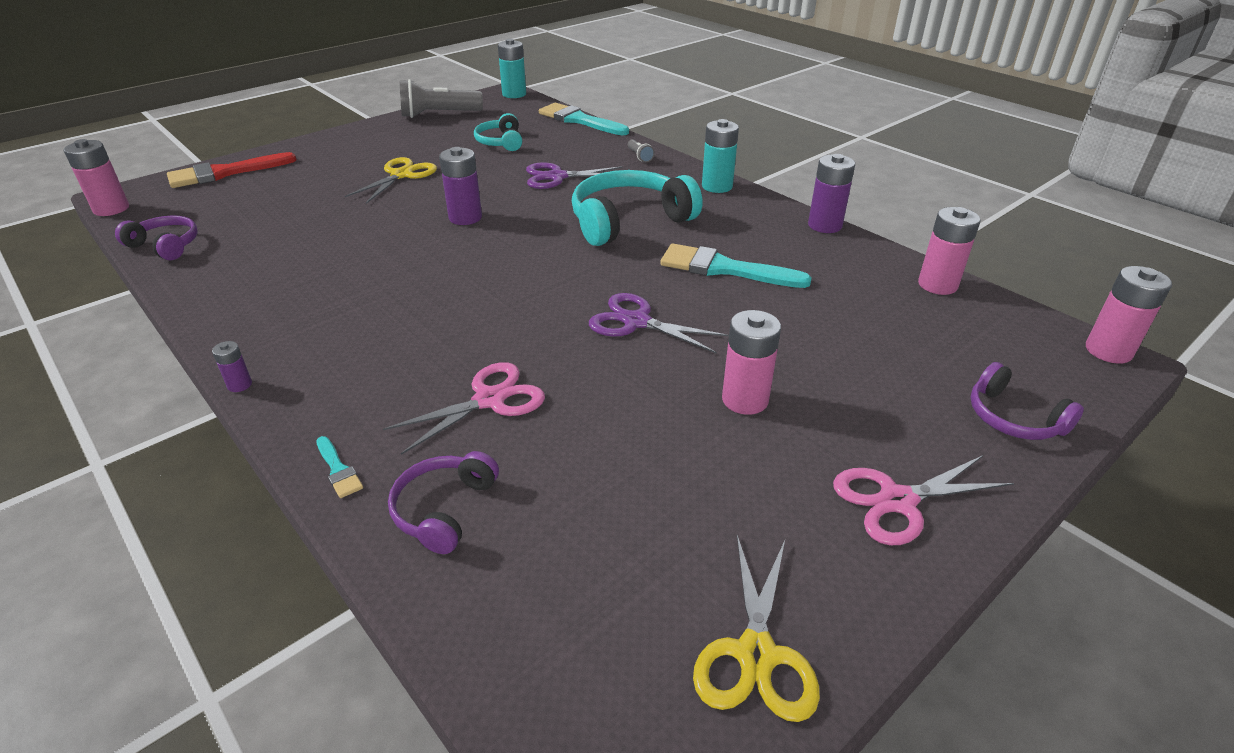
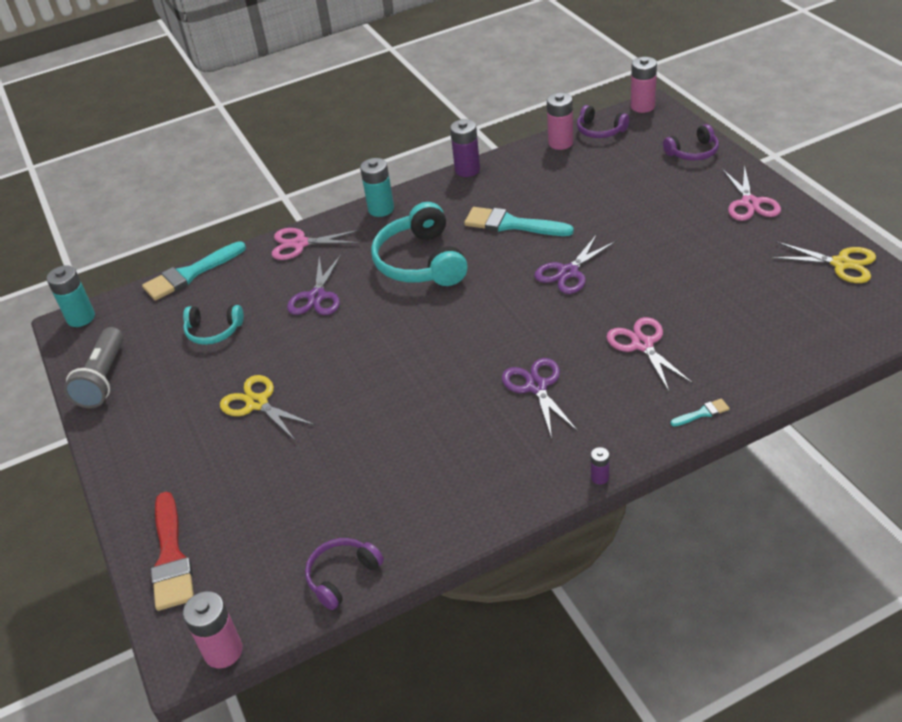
camera: 70 degrees left, 5 degrees up
(410, 321) = (536, 386): none -> purple scissors
(444, 509) = (742, 364): purple headphones -> purple headphones (600, 130)
(465, 217) = (373, 356): purple battery -> none
(639, 156) = (300, 244): grey flashlight -> pink scissors
(724, 269) = (511, 224): turquoise brush -> turquoise brush turned 75 degrees clockwise
(745, 400) = (662, 238): pink battery -> none

